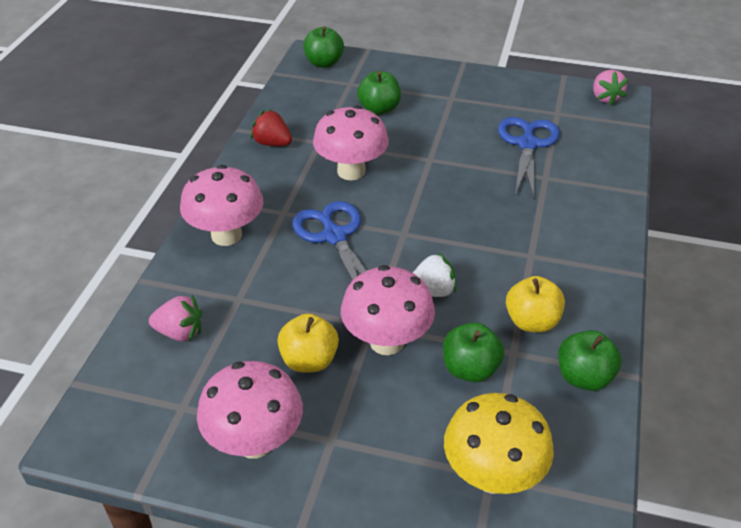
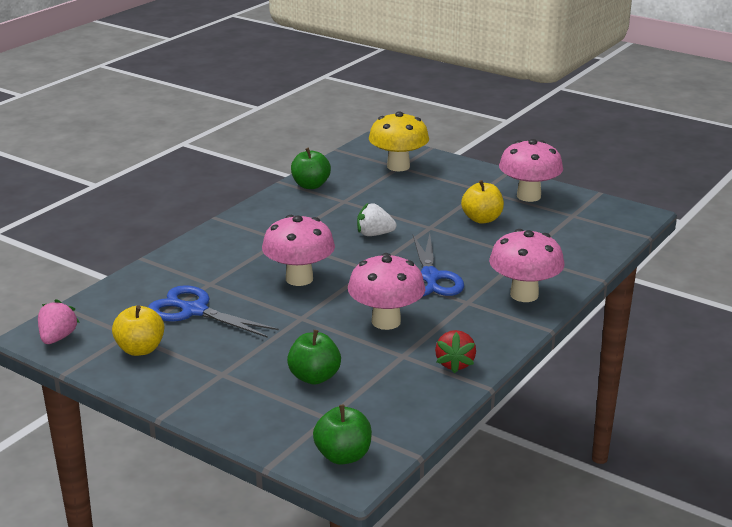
camera: 160 degrees left, 15 degrees down
(180, 332) = (571, 246): pink strawberry -> none
(272, 143) = (455, 364): red strawberry -> red strawberry turned 45 degrees clockwise
(387, 342) = (424, 218): pink mushroom -> pink mushroom (299, 279)
(470, 369) = (378, 199): green apple -> none
(527, 144) = (194, 311): blue scissors -> blue scissors turned 90 degrees clockwise
(532, 322) = (317, 210): yellow apple -> yellow apple (140, 349)

